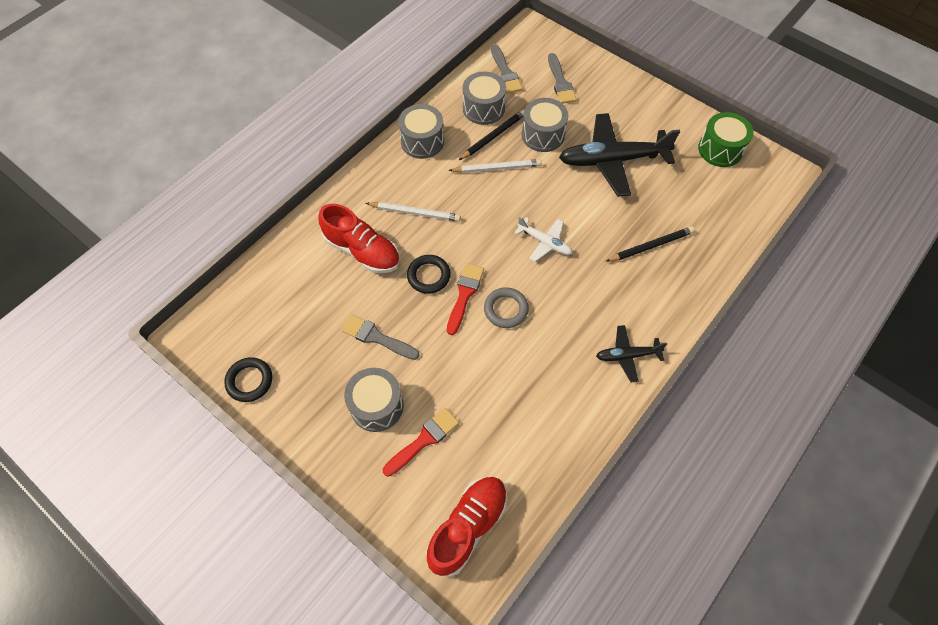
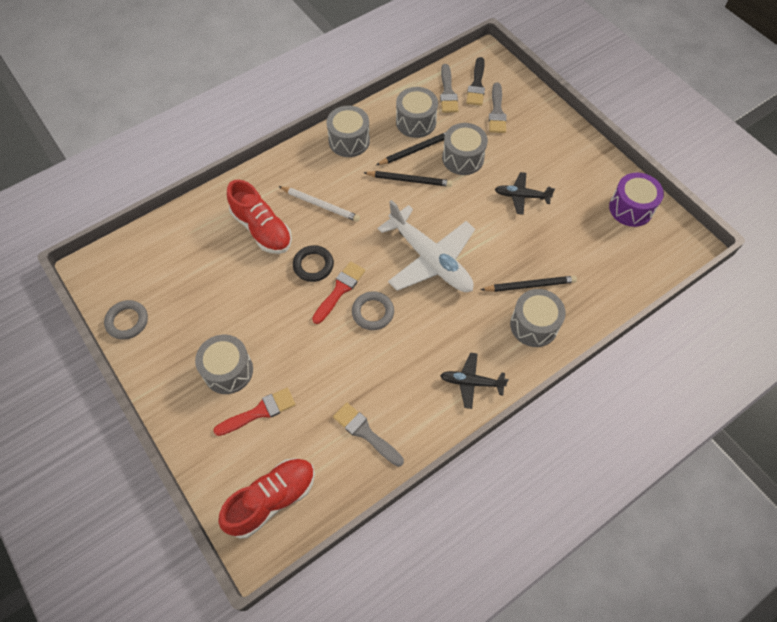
camera: 15 degrees right, 0 degrees up
(249, 381) = (127, 321): black ring -> grey ring
(376, 337) = (248, 310): grey brush -> grey brush (365, 433)
(497, 168) = (409, 180): white pencil -> black pencil
(531, 60) = (476, 85): none -> black brush
(544, 242) = (430, 259): white plane -> white plane, size x1.96
(613, 160) = (522, 196): black plane -> black plane, size x0.51
(668, 284) = (534, 325): none -> grey drum
(720, 149) = (631, 208): green drum -> purple drum

